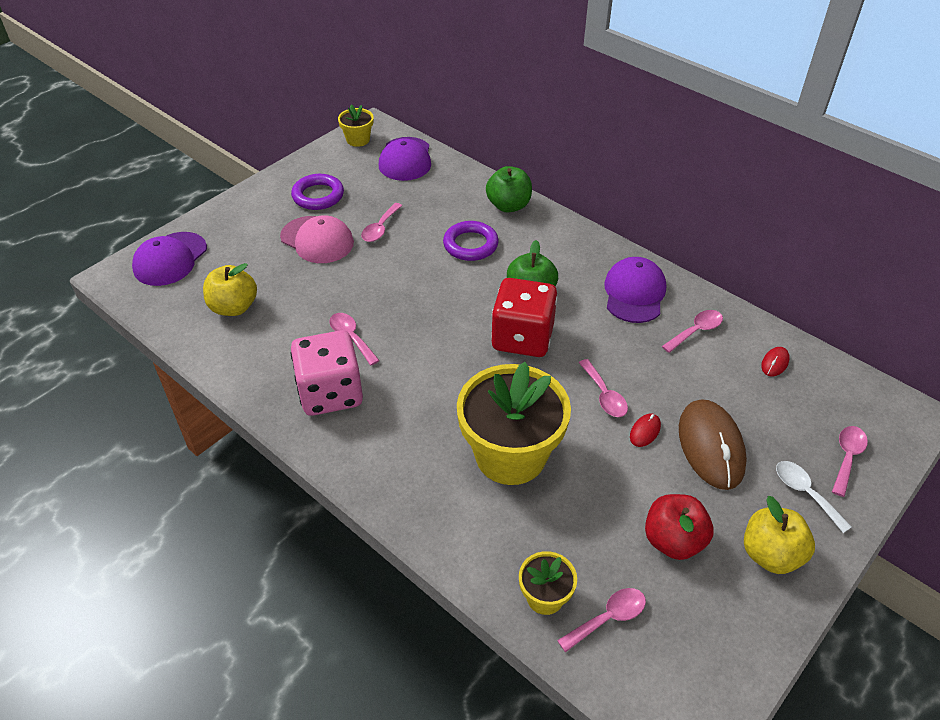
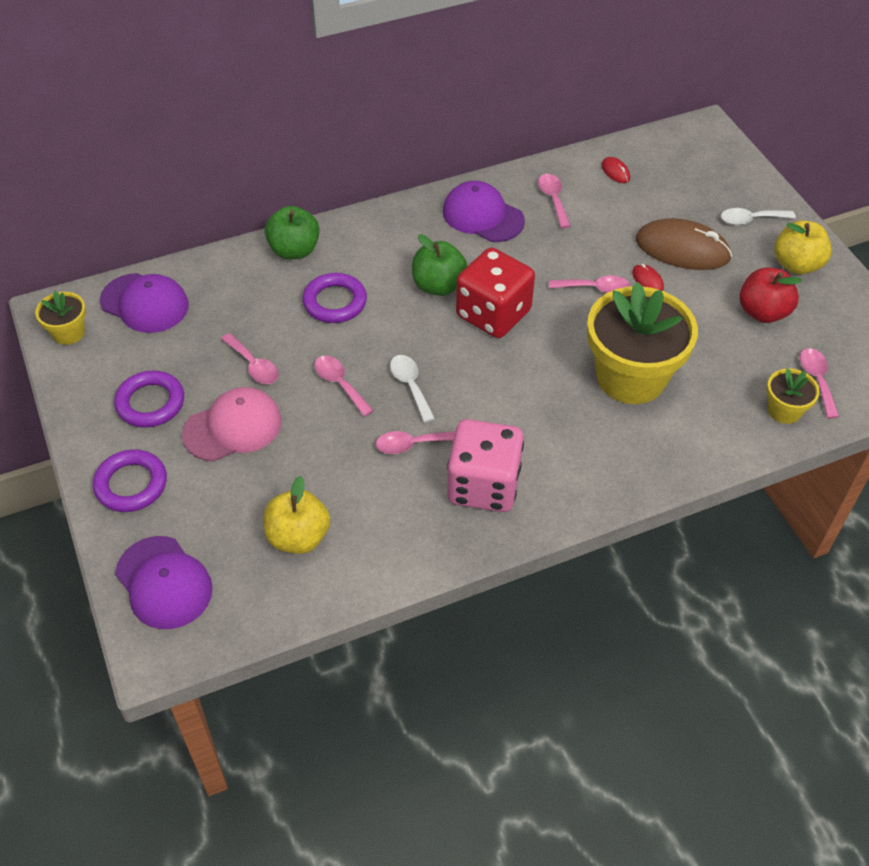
camera: 65 degrees left, 5 degrees up
(244, 214) = (131, 484): none -> purple ring
(411, 315) = (410, 385): none -> white spoon
(847, 457) = (728, 181): pink spoon -> pink spoon (339, 384)

